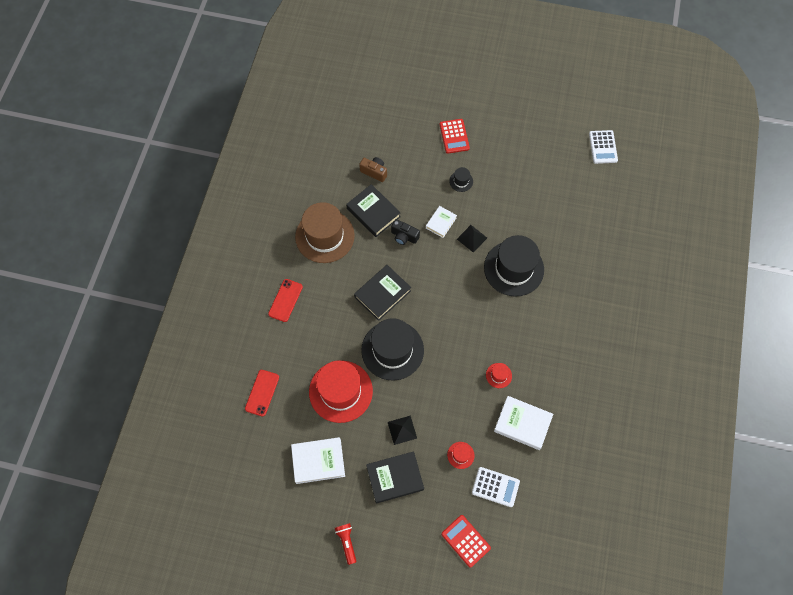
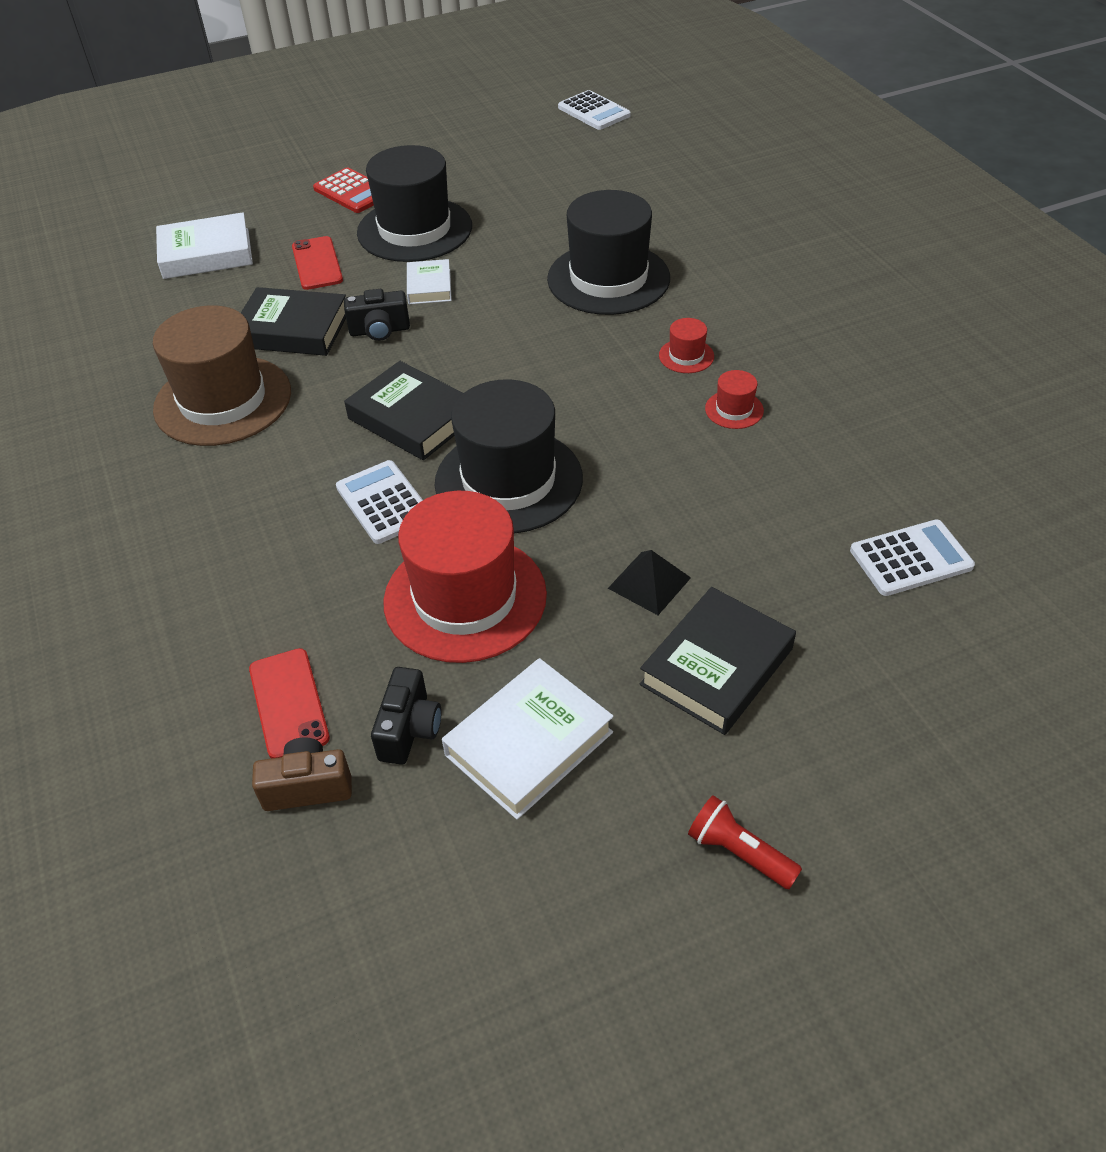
camera: 35 degrees left, 20 degrees down
(285, 300) = (216, 527): red phone -> red phone (317, 263)
(289, 429) = (409, 729): none -> black camera
(344, 329) = (384, 503): none -> white calculator
(374, 172) = (248, 284): brown camera -> brown camera (308, 787)
(382, 294) = (412, 418): black book -> black book turned 60 degrees counterclockwise
(460, 455) = (797, 552): red hat -> red hat (686, 356)
(461, 181) = (414, 230): black hat -> black hat, size x2.41
(465, 541) = (961, 676): red calculator -> none
(472, 238) = (501, 279): black pyramid -> none
(522, 423) = (847, 446): white book -> white book (206, 253)

